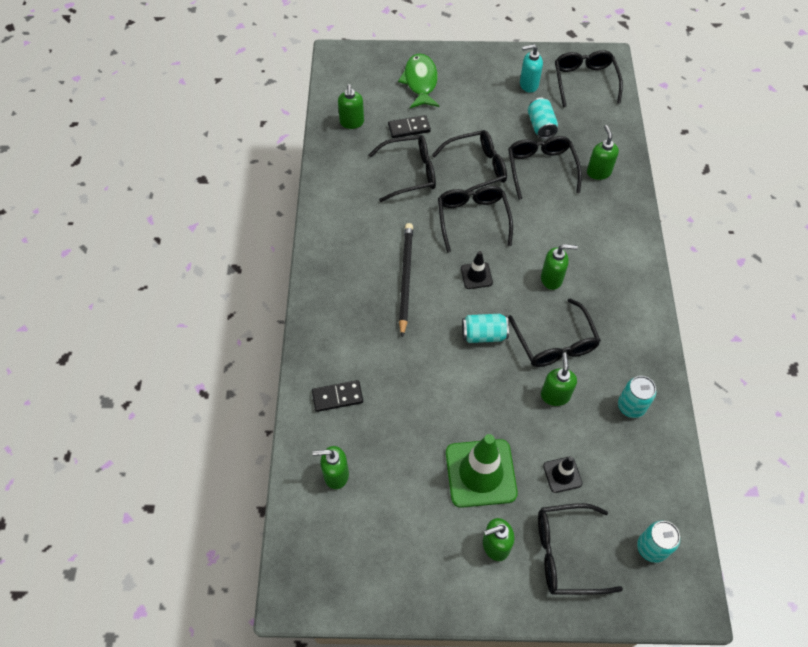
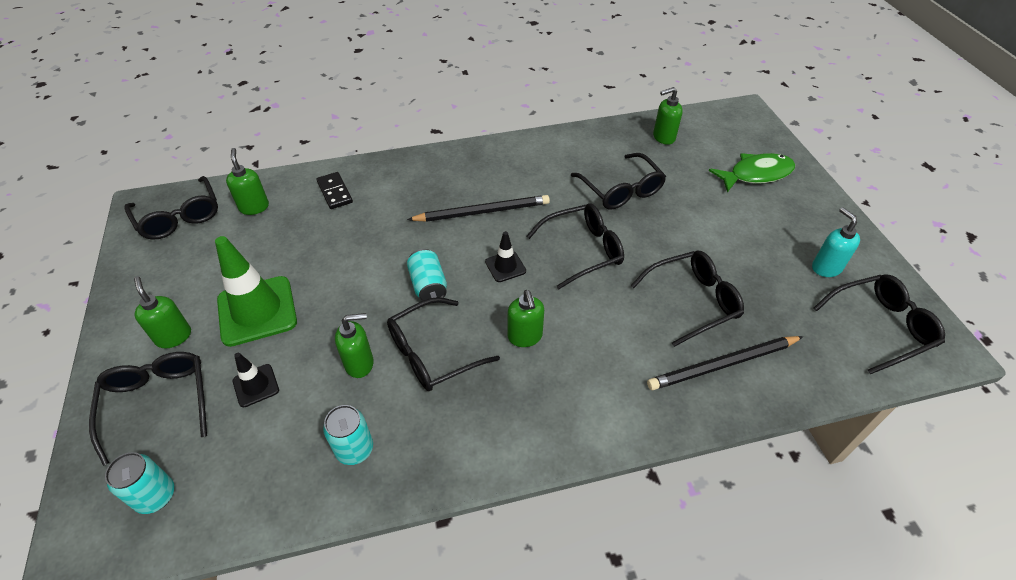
camera: 75 degrees right, 10 degrees down
(409, 128) = (682, 178): black domino -> none
(476, 169) = (657, 241): black glasses -> black glasses (179, 217)
(541, 126) = (764, 291): turquoise can -> none
(598, 172) = (723, 364): green soap dispenser -> black pencil

